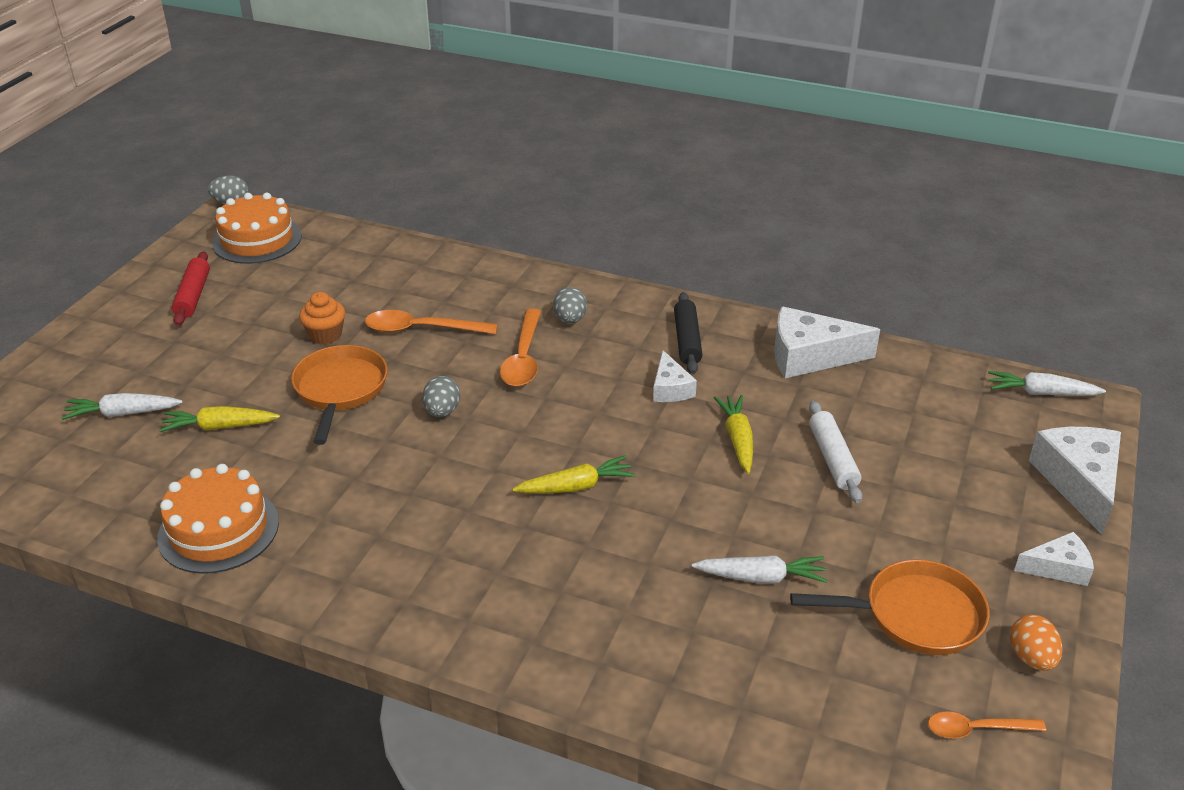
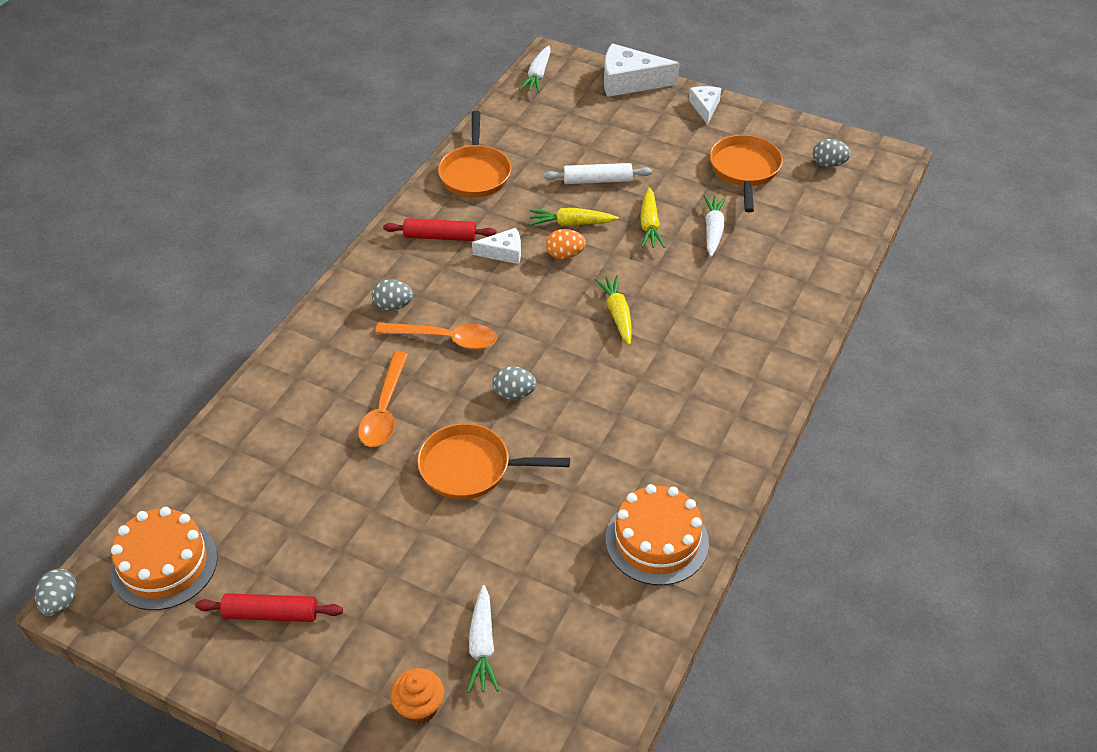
camera: 85 degrees left, 10 degrees up
(219, 427) = (515, 558): yellow carrot -> yellow carrot (649, 225)
(325, 335) = (377, 485): orange cupcake -> orange cupcake (419, 707)
(687, 340) = (440, 236): black rolling pin -> red rolling pin
(809, 356) = (475, 173): white cheese -> orange pan
(976, 729) = (828, 164): orange spoon -> grey egg
(1031, 658) = (776, 133): orange egg -> orange egg (565, 255)

